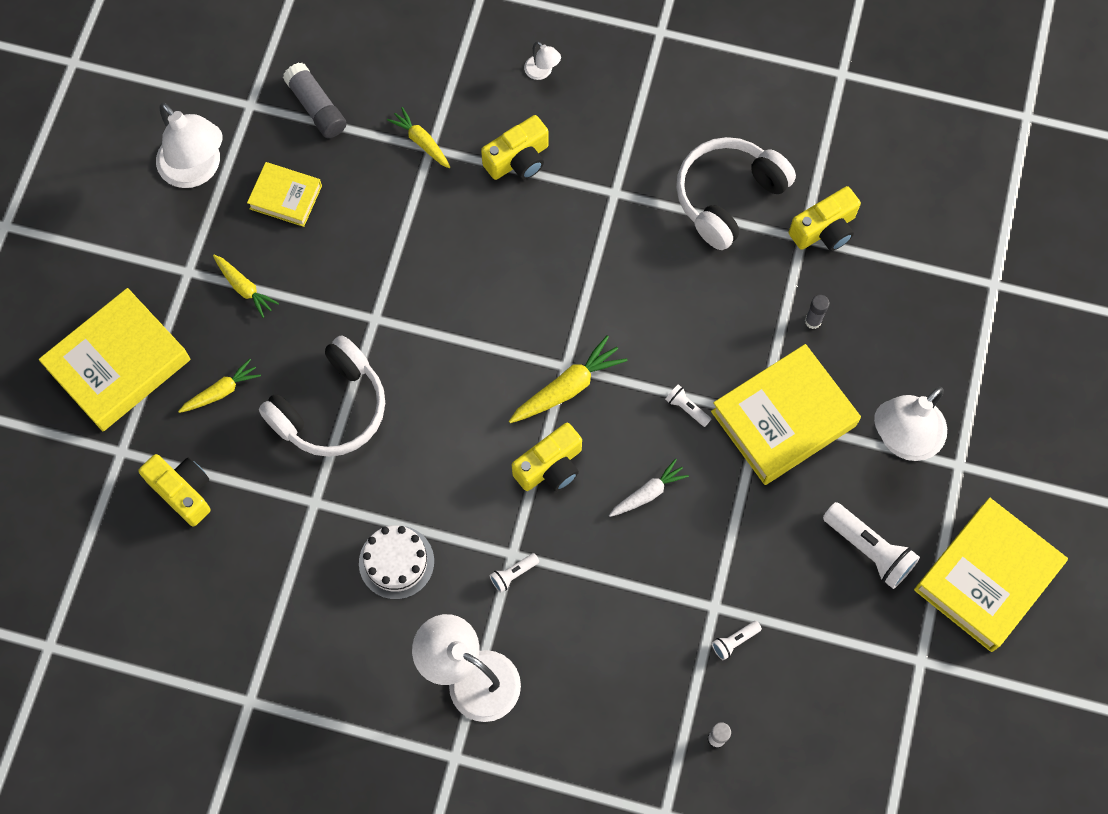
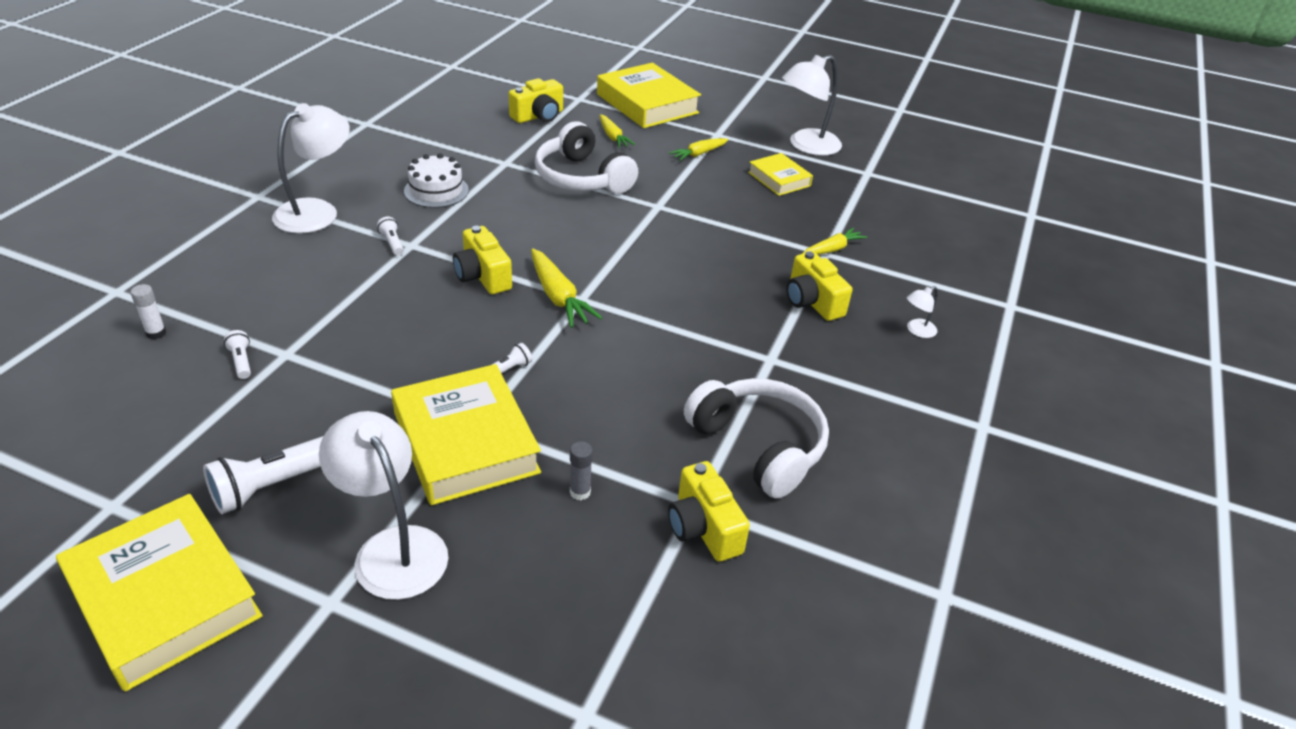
camera: 95 degrees right, 30 degrees down
(286, 197) = (779, 179): yellow book -> yellow book turned 60 degrees counterclockwise
(316, 107) = (866, 202): grey glue stick -> none
(648, 493) = (428, 330): white carrot -> none

